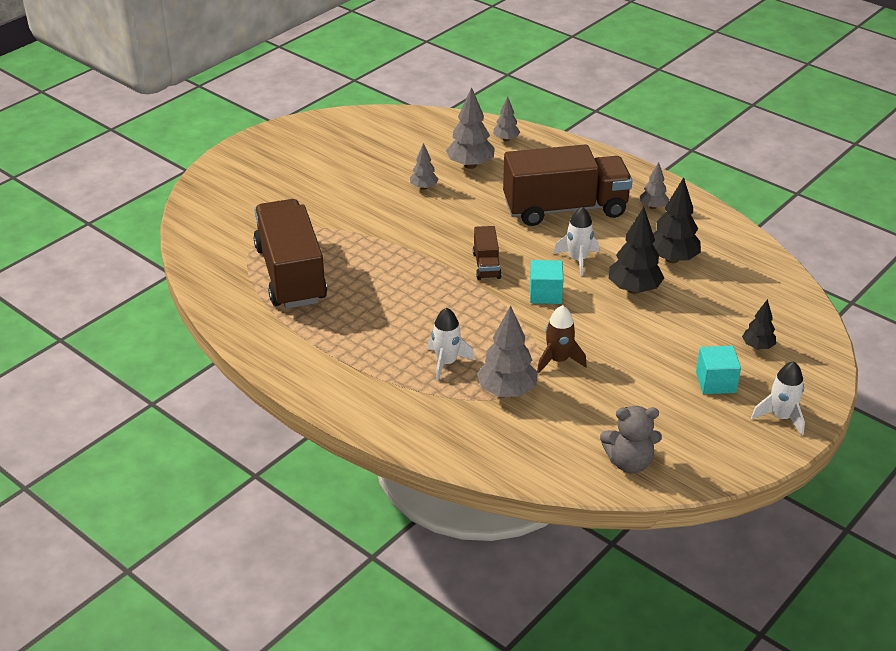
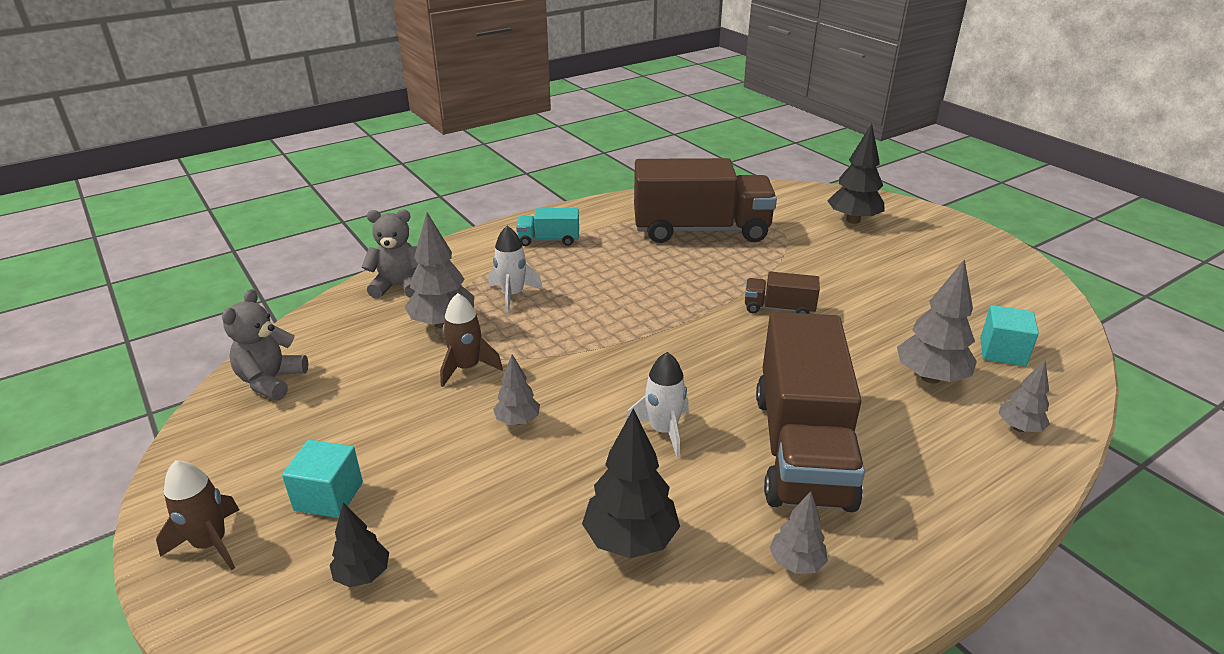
camera: 105 degrees right, 5 degrees down
(338, 364) = (548, 240): none -> turquoise truck
(424, 187) = (867, 329): grey tree -> grey tree (517, 421)
(461, 439) = (399, 286): none -> grey teddy bear
(486, 265) = (677, 349): brown truck -> brown truck (779, 308)
(545, 294) = (597, 384): turquoise cube -> turquoise cube (1002, 352)
(634, 289) = (571, 470): black tree -> black tree (853, 220)
(780, 417) = (211, 543): white rocket -> brown rocket

